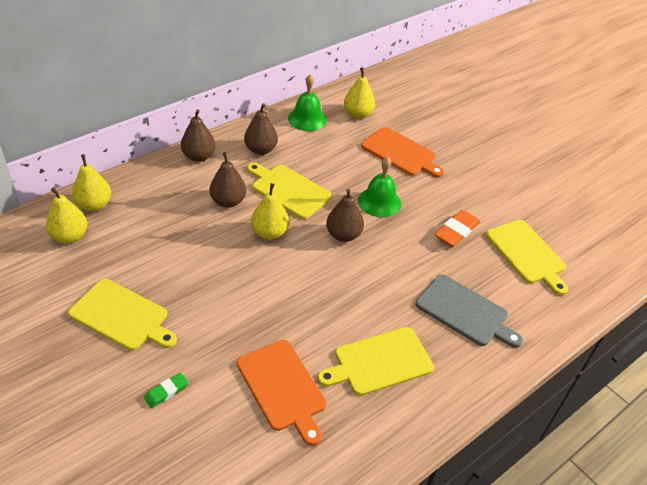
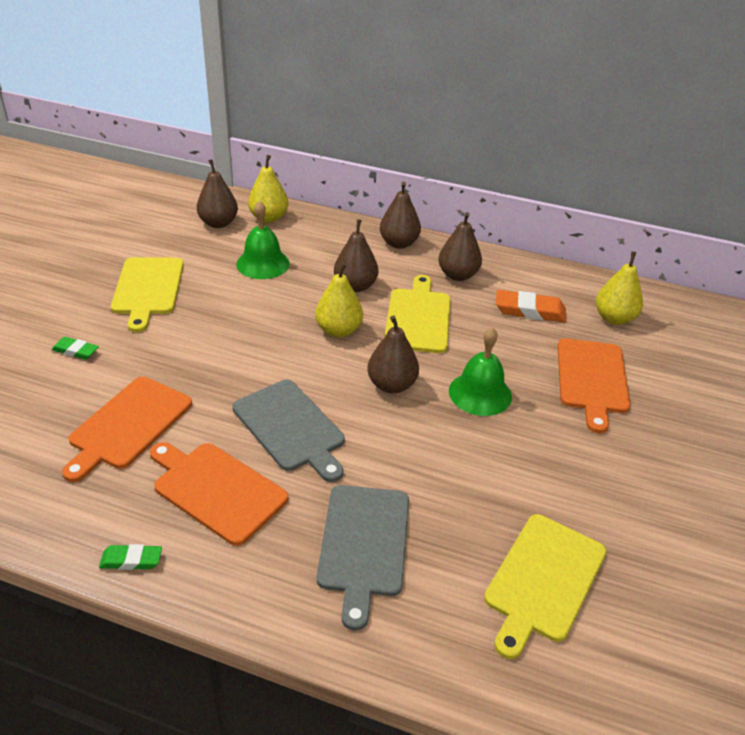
camera: 60 degrees right, 5 degrees down
(70, 236) = (218, 223): yellow pear -> brown pear
(307, 119) = (550, 285): green bell -> green bell (263, 264)
(348, 300) = (291, 427): none -> grey cutting board
(380, 362) = (216, 490): yellow cutting board -> orange cutting board
(414, 430) = (131, 560): none -> green eraser
(456, 231) = (506, 484): orange eraser -> orange eraser (530, 311)

